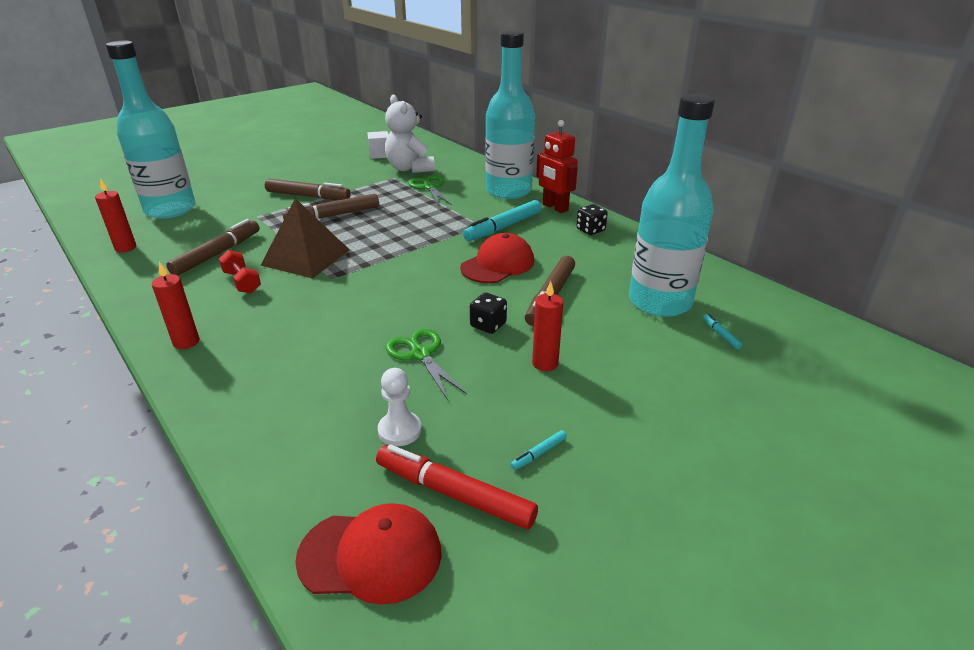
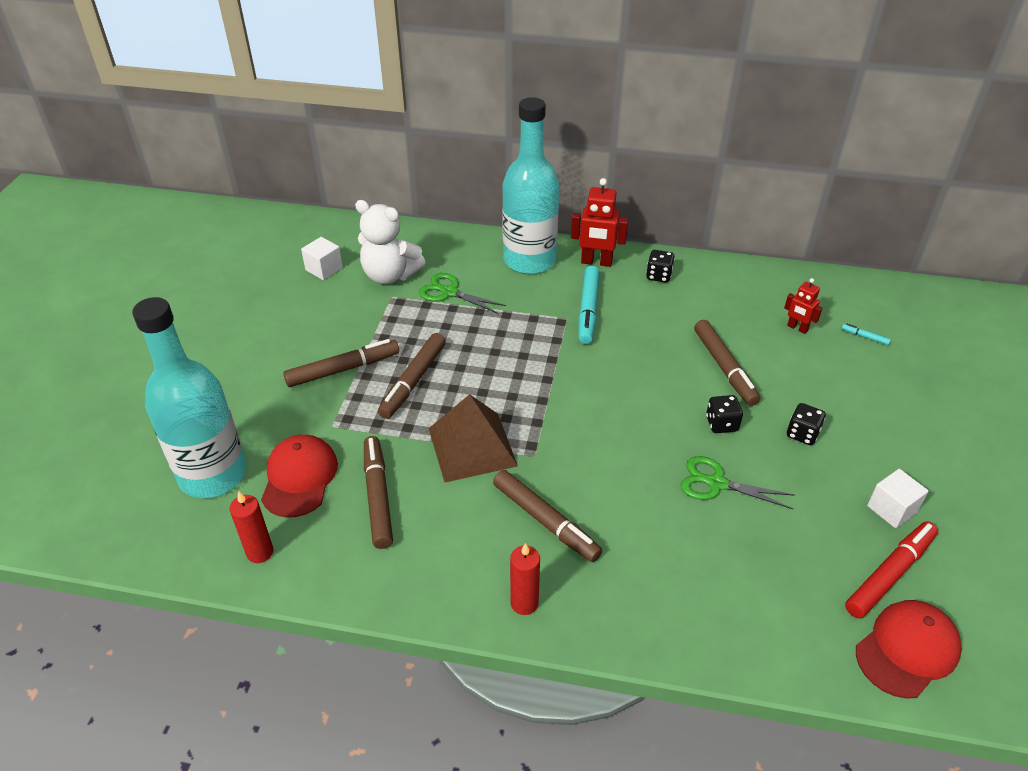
camera: 40 degrees left, 10 degrees up
(242, 282) = (461, 511): red dumbbell -> none
(275, 311) = (545, 521): none -> brown marker
(399, 430) = (796, 555): white pawn -> none
(454, 494) = (889, 574): red marker -> red marker turned 150 degrees clockwise
(498, 264) = (643, 356): red cap -> red cap (299, 478)
(539, 454) = (892, 509): turquoise marker -> white cube
(545, 363) = (802, 434): red candle -> black dice
(659, 302) = (797, 328): turquoise bottle -> red robot

